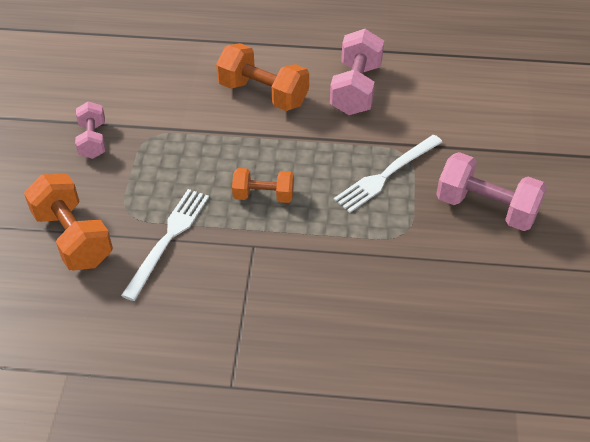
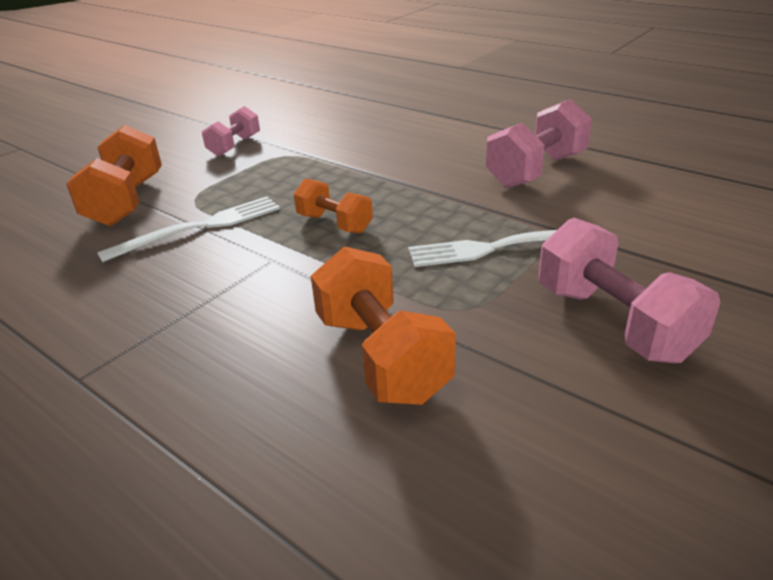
camera: 35 degrees right, 15 degrees down
(263, 94) = (428, 152): orange dumbbell -> orange dumbbell (381, 357)

